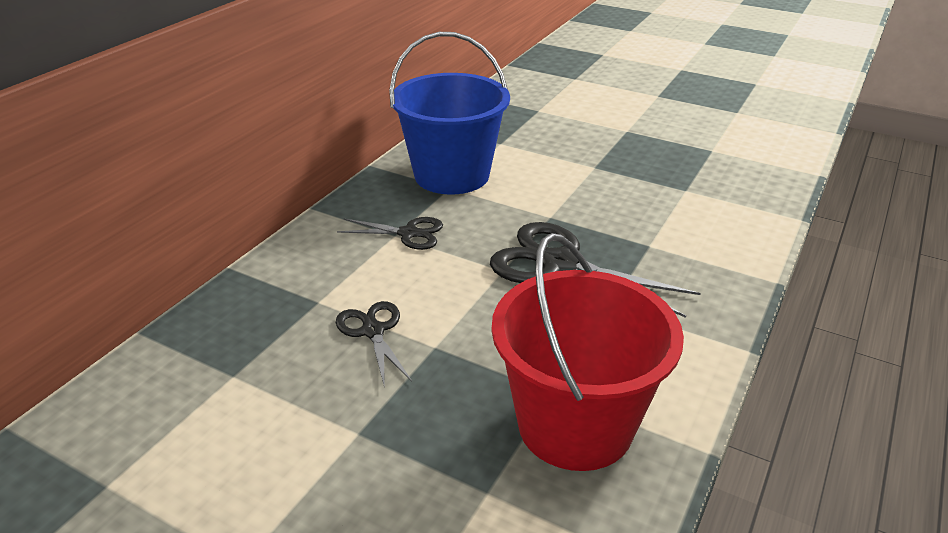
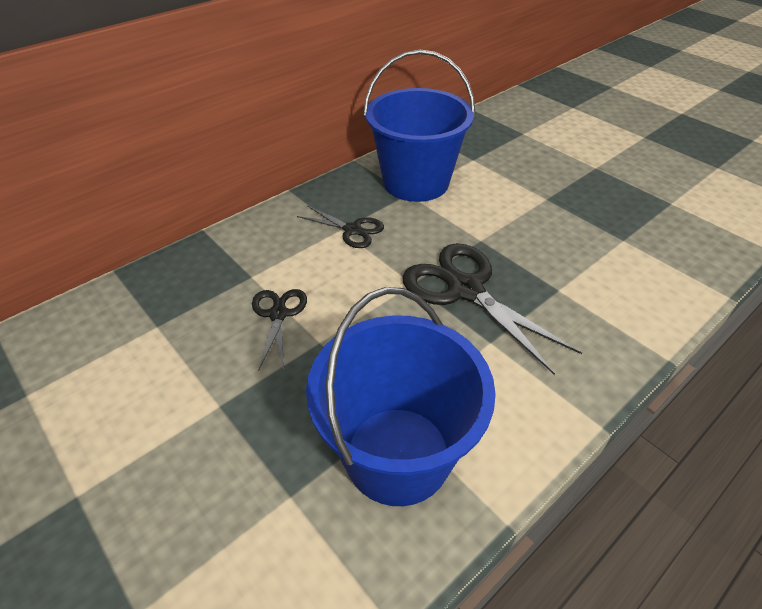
camera: 20 degrees right, 10 degrees up
(575, 425) = (398, 454): red bucket -> blue bucket

